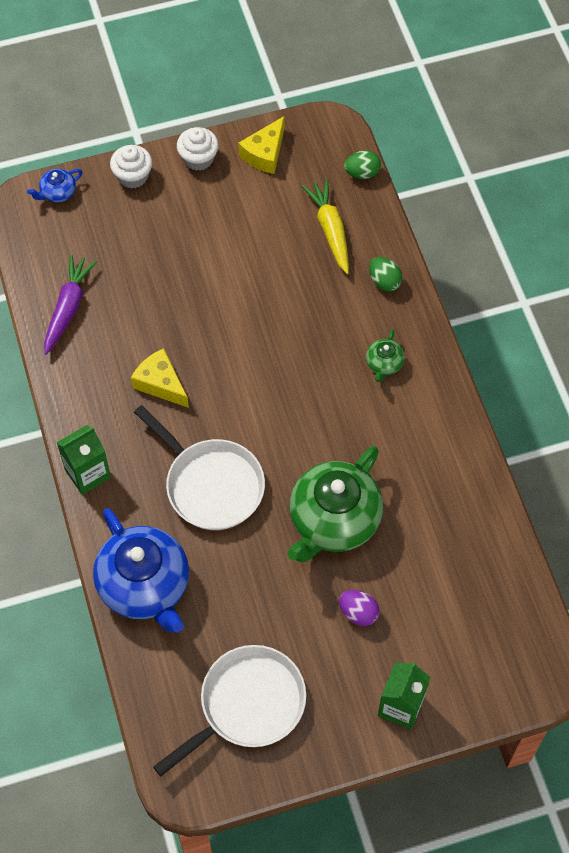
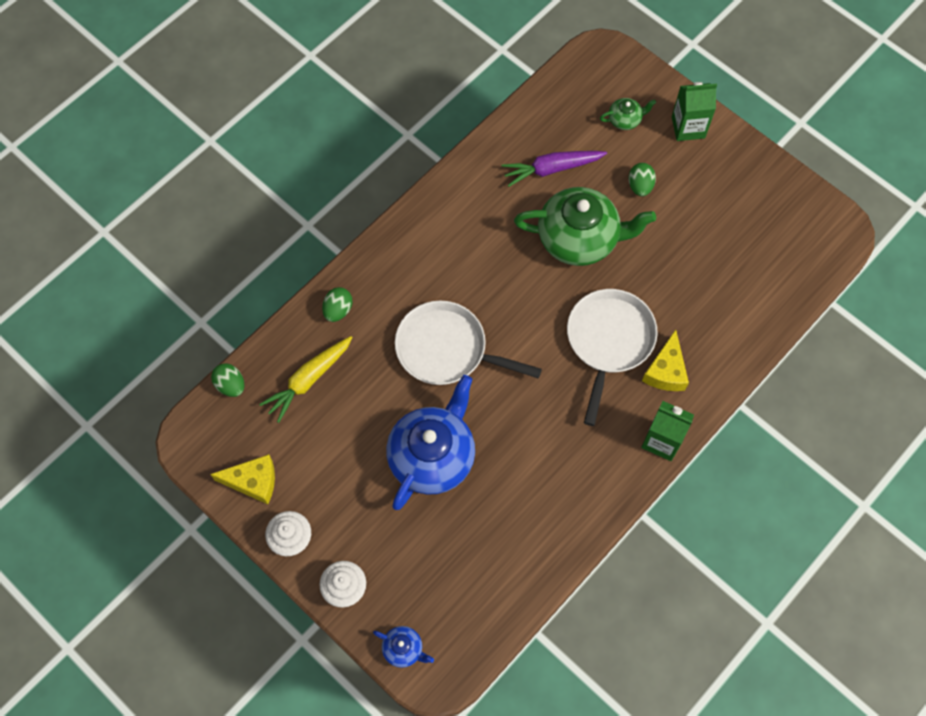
camera: 120 degrees left, 5 degrees up
(68, 307) = (520, 557): purple carrot -> purple carrot (551, 169)
(145, 586) = (722, 341): blue teapot -> blue teapot (432, 456)
(160, 384) = (545, 432): yellow cheese -> yellow cheese (666, 371)
(247, 705) = (758, 222): white pan -> white pan (447, 349)
(358, 613) = (640, 186): purple egg -> green egg
(384, 364) = (419, 271): green teapot -> green teapot (625, 119)

